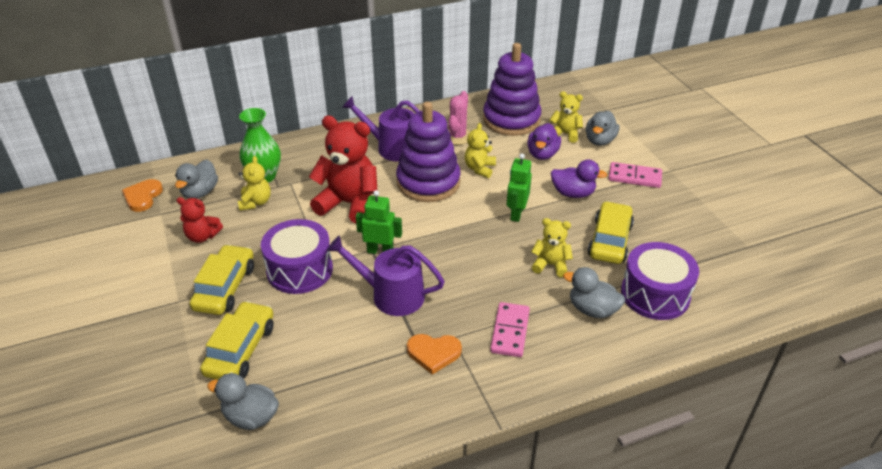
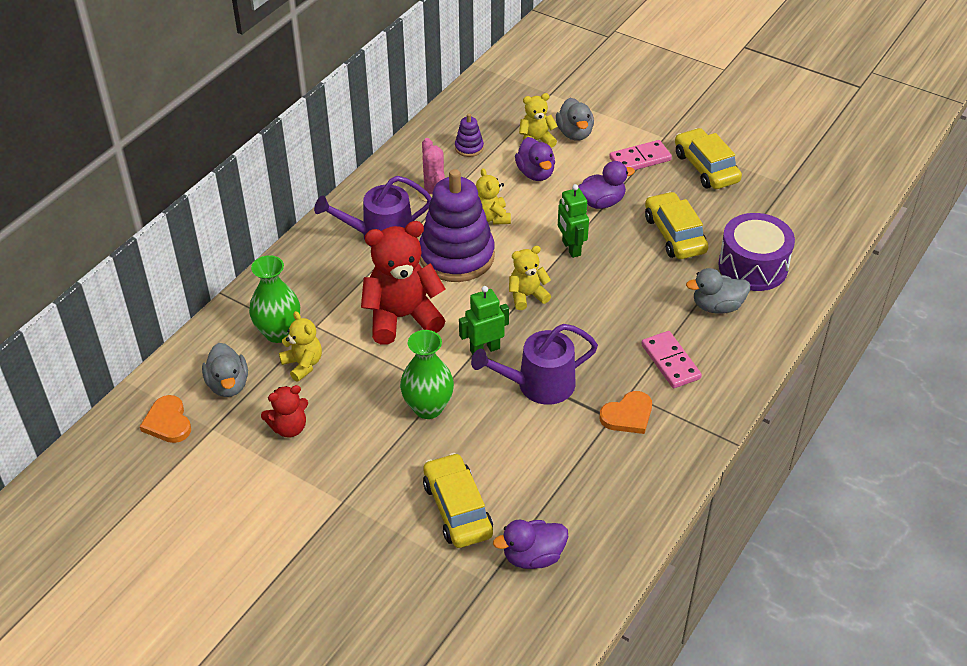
camera: 35 degrees left, 5 degrees up
(225, 287) = (374, 463): yellow car -> yellow car (706, 167)
(251, 417) = (533, 556): grey duck -> purple duck
(299, 270) = (428, 407): purple drum -> green vase
(511, 120) = (469, 148): purple stacking toy -> purple stacking toy, size x0.42
(550, 265) = (647, 283): yellow teddy bear -> yellow teddy bear (527, 296)

